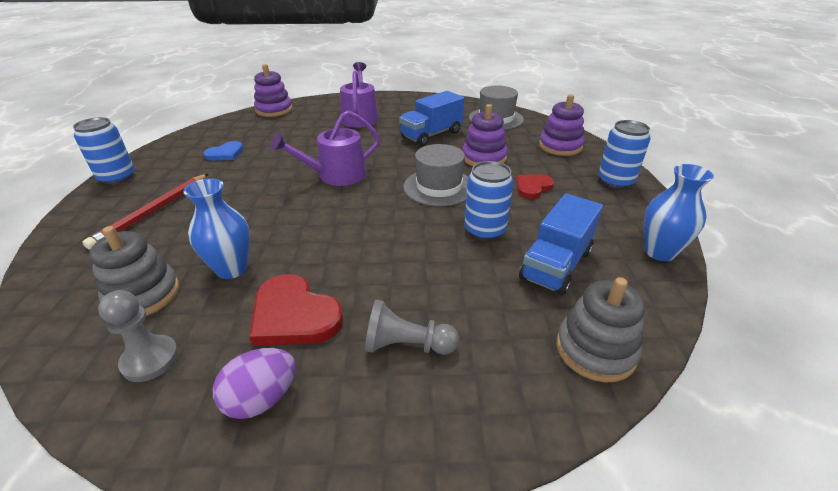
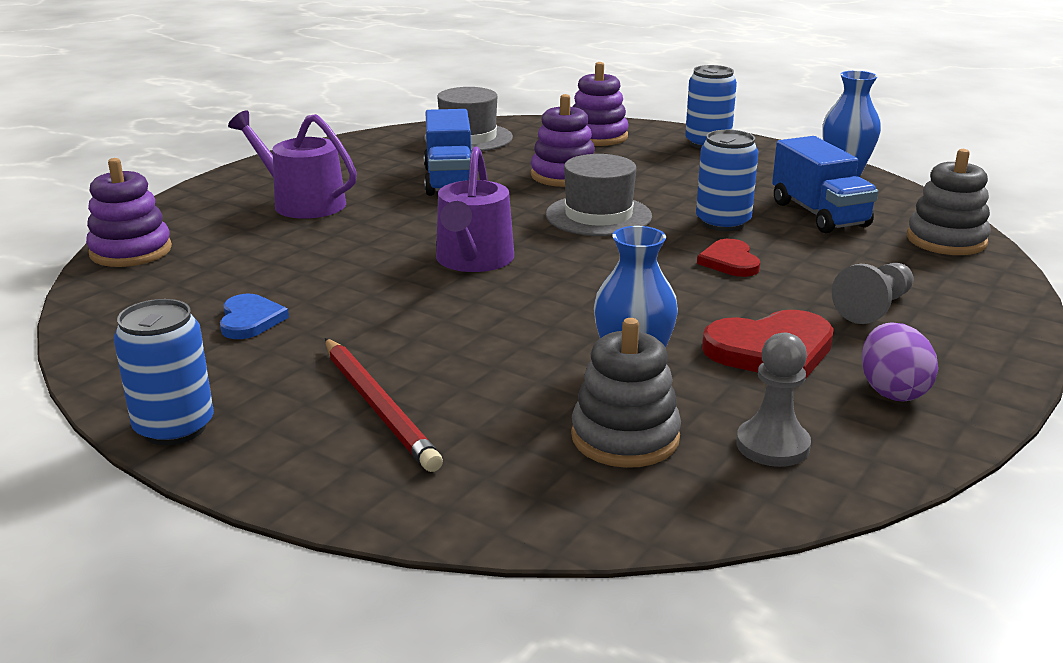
camera: 55 degrees left, 10 degrees down
(532, 187) = (667, 177): red heart -> red heart (729, 262)

